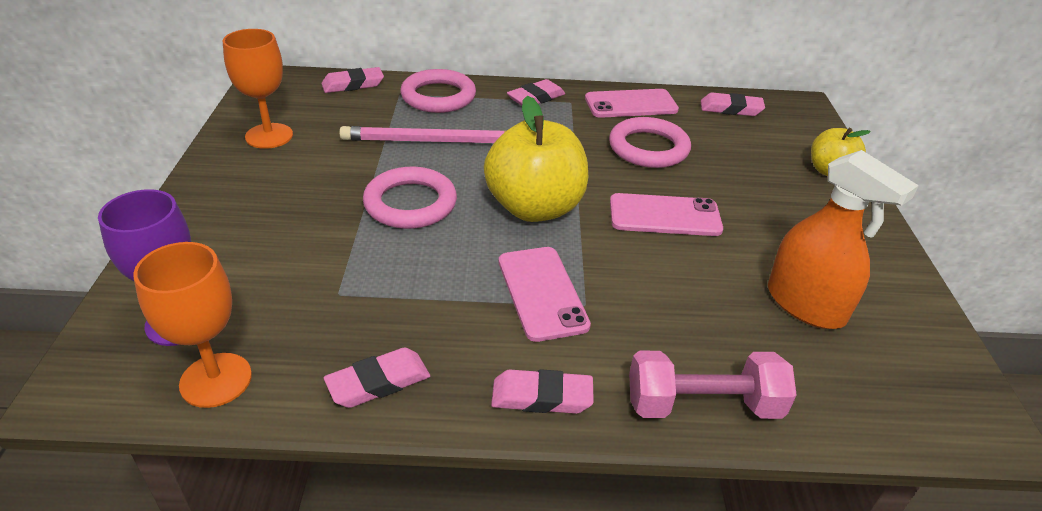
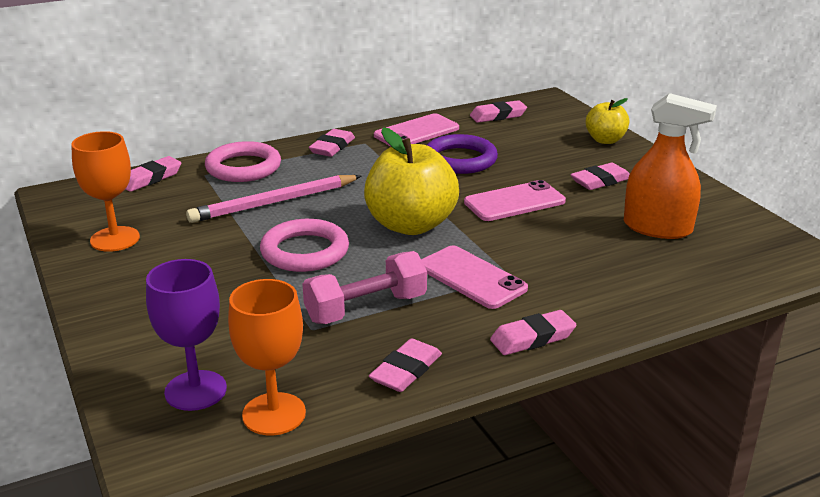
camera: 25 degrees left, 10 degrees down
(648, 148) = (460, 160): pink ring -> purple ring
(703, 405) = (642, 305): pink dumbbell -> pink dumbbell (366, 308)
(783, 221) = (600, 181): none -> pink eraser

